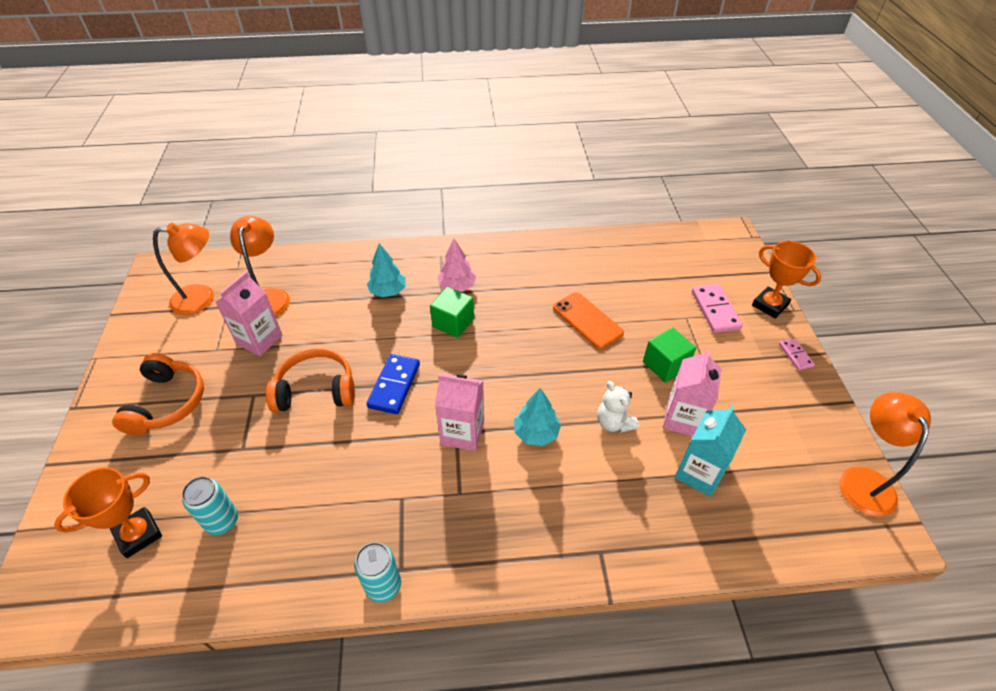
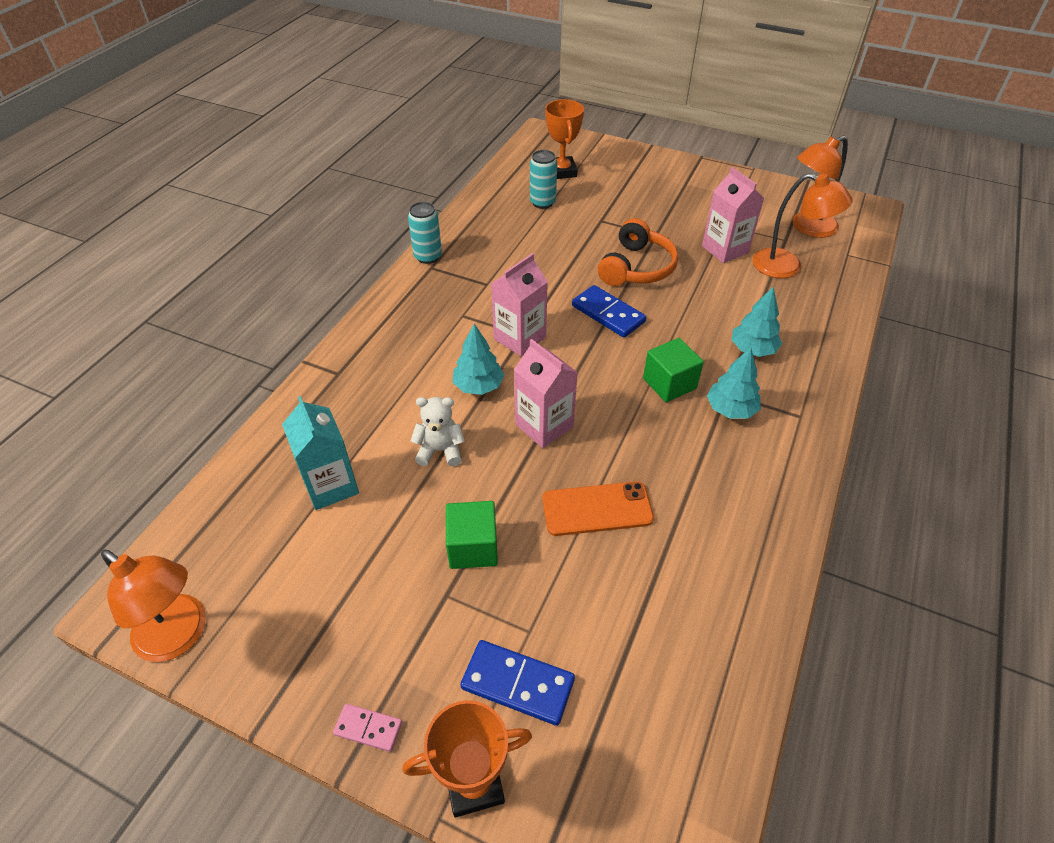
camera: 120 degrees right, 0 degrees up
(167, 403) = (677, 194): orange headphones -> none
(202, 298) = (807, 227): orange lamp -> orange lamp turned 45 degrees clockwise
(457, 287) = (730, 409): pink tree -> turquoise tree
(683, 419) = (394, 514): pink carton -> pink carton (544, 425)
(715, 310) = (517, 684): pink domino -> blue domino

